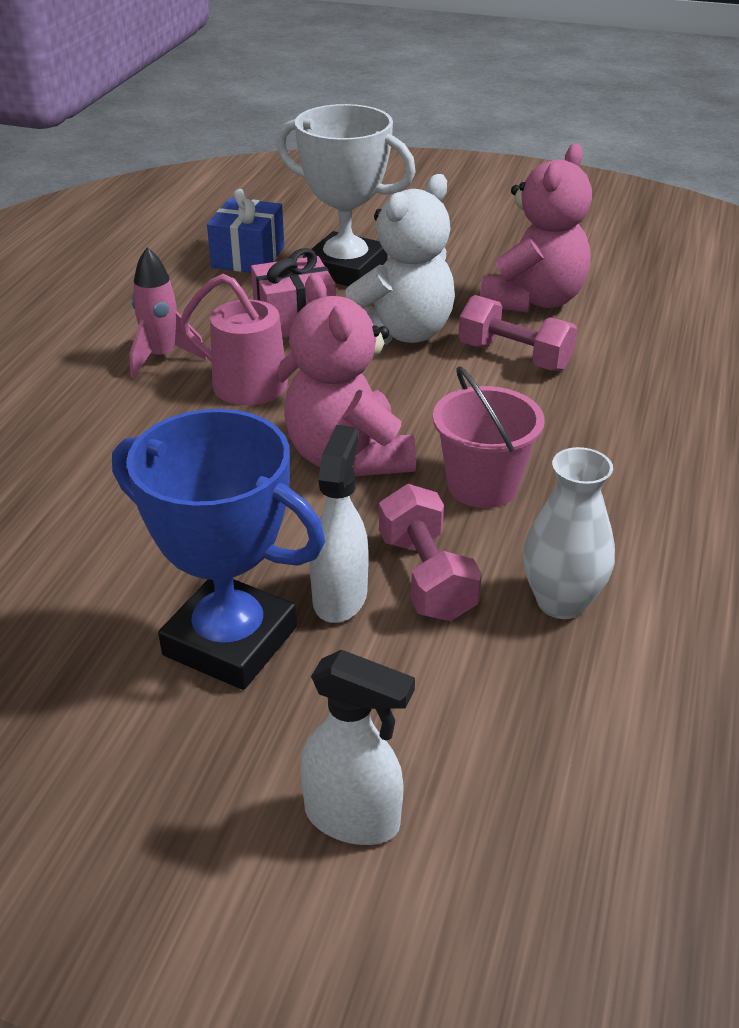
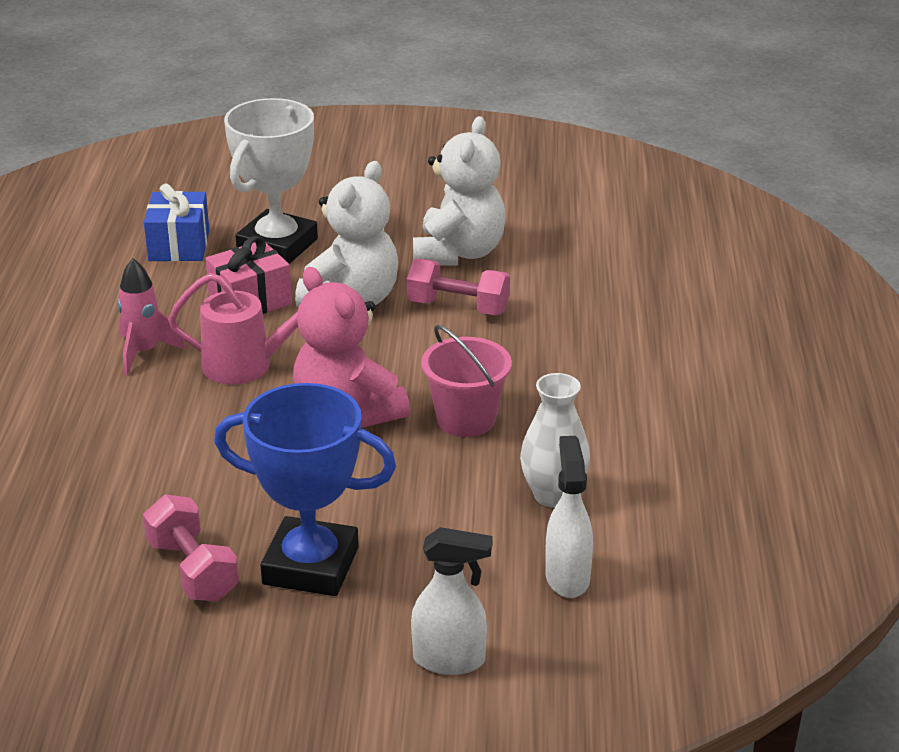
camera: 15 degrees left, 5 degrees down
(340, 597) = (383, 520): white spray bottle -> white spray bottle (567, 577)
(346, 269) = (277, 245): white trophy -> white trophy turned 75 degrees counterclockwise
(426, 577) = (445, 495): pink dumbbell -> pink dumbbell (193, 570)
(533, 300) = (458, 253): pink teddy bear -> white teddy bear

